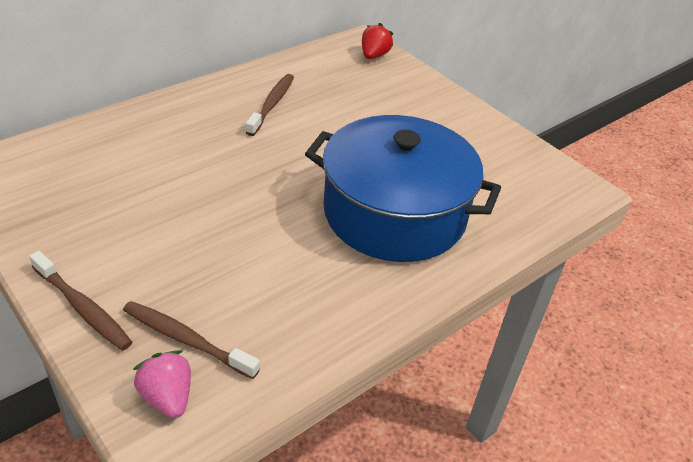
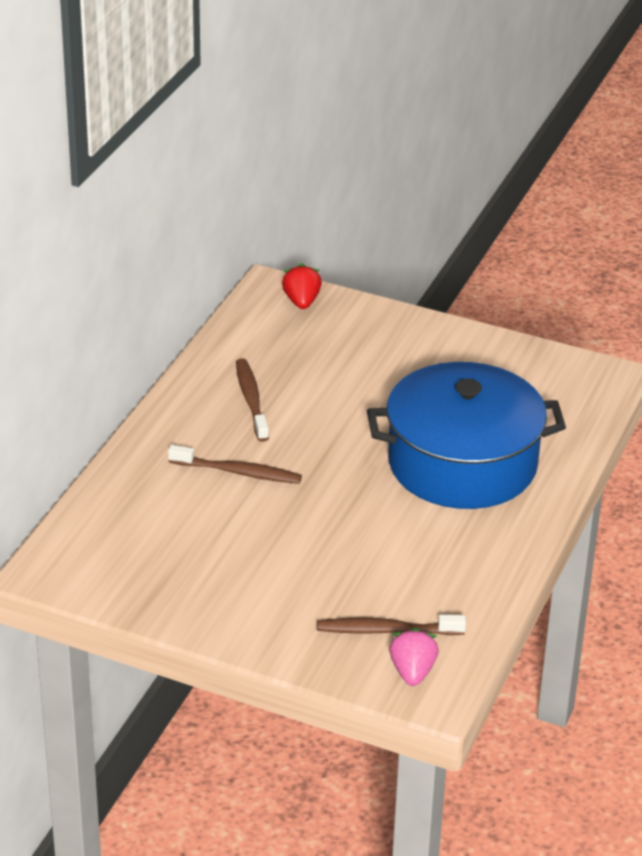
camera: 25 degrees left, 5 degrees down
(83, 307) = (279, 643): brown toothbrush -> brown toothbrush (238, 472)
(167, 397) = (412, 672): pink strawberry -> pink strawberry turned 60 degrees clockwise

